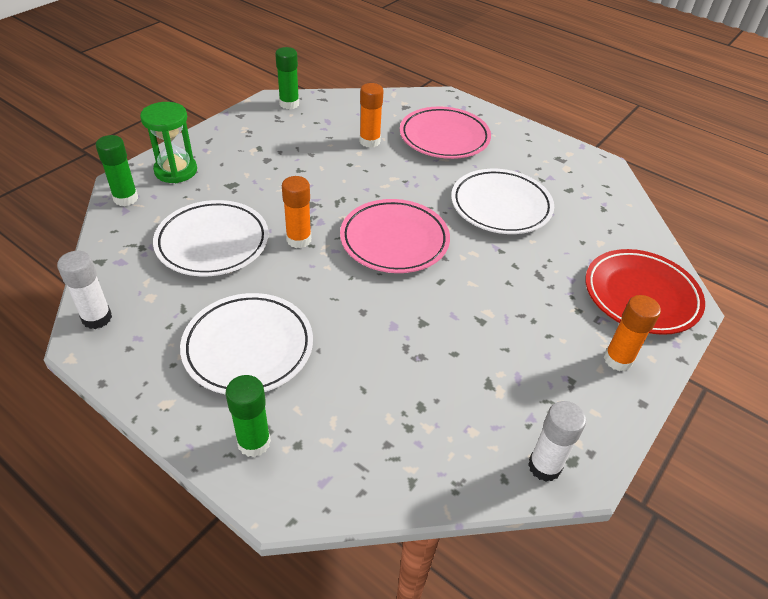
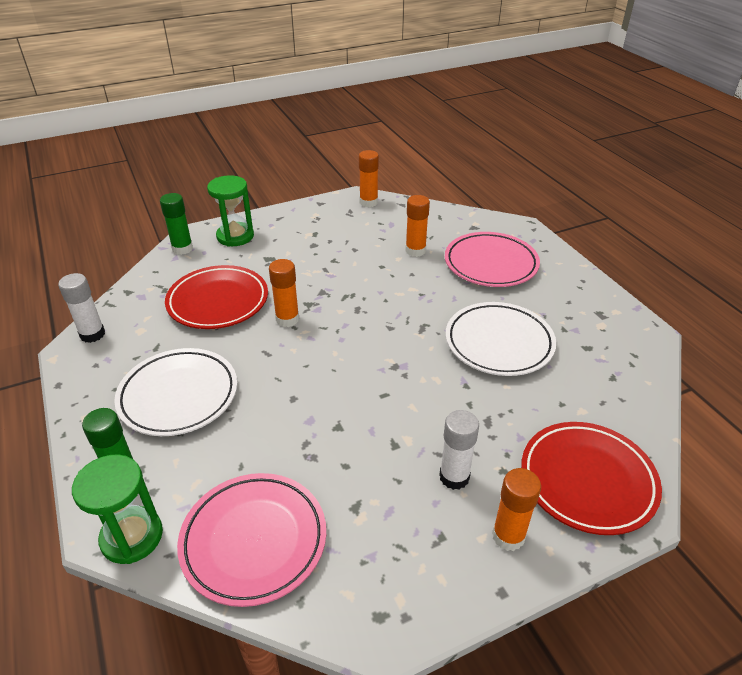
camera: 30 degrees right, 5 degrees down
(212, 243) = (218, 301): white plate -> red plate
(289, 104) = (368, 202): green glue stick -> orange glue stick
(312, 493) = (132, 537): none -> green hourglass
(394, 240) = (369, 345): pink plate -> pink plate (254, 540)
(544, 466) = (347, 608): white glue stick -> white glue stick (454, 477)

